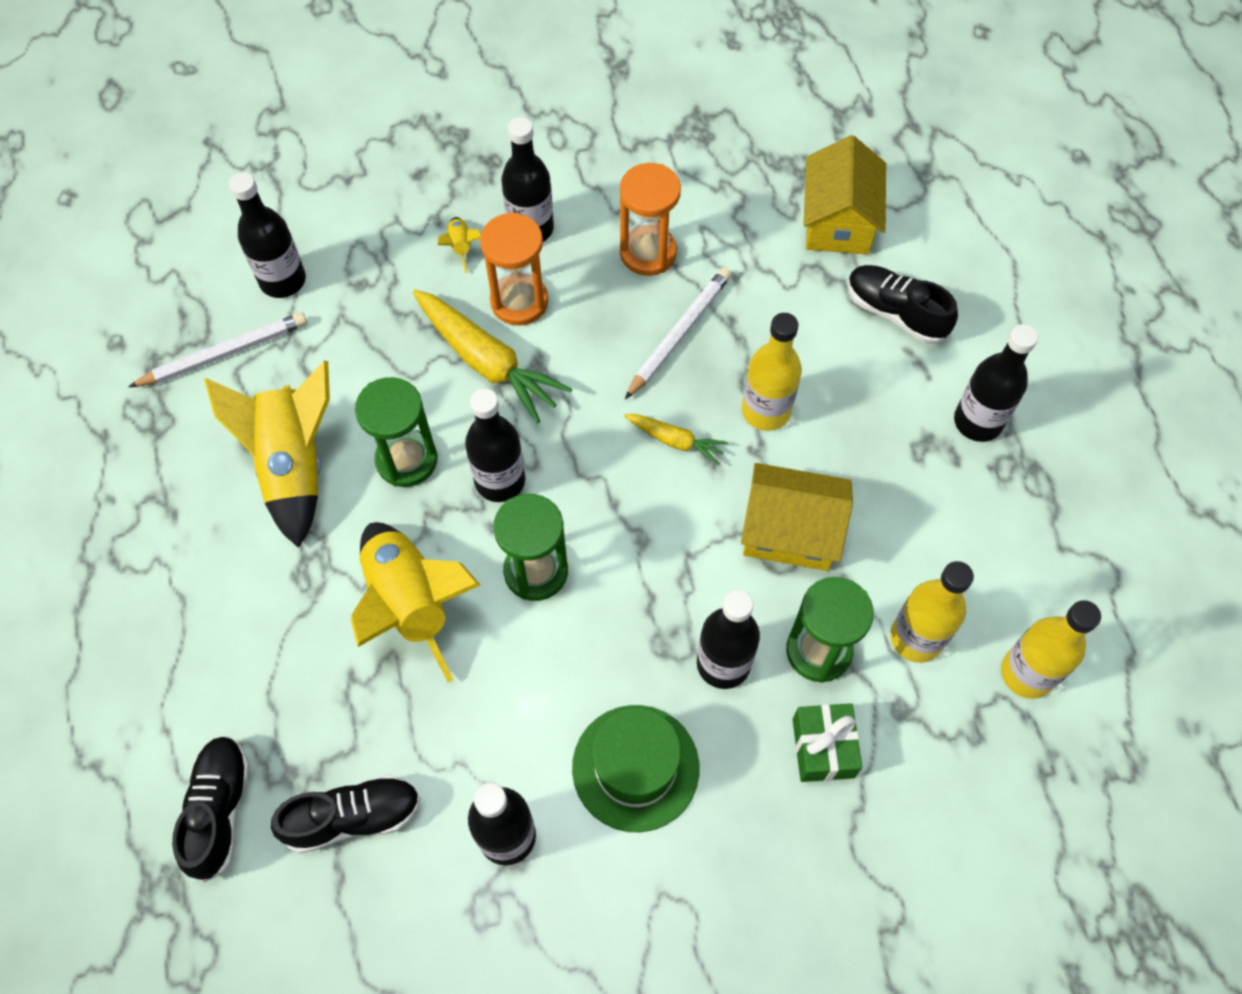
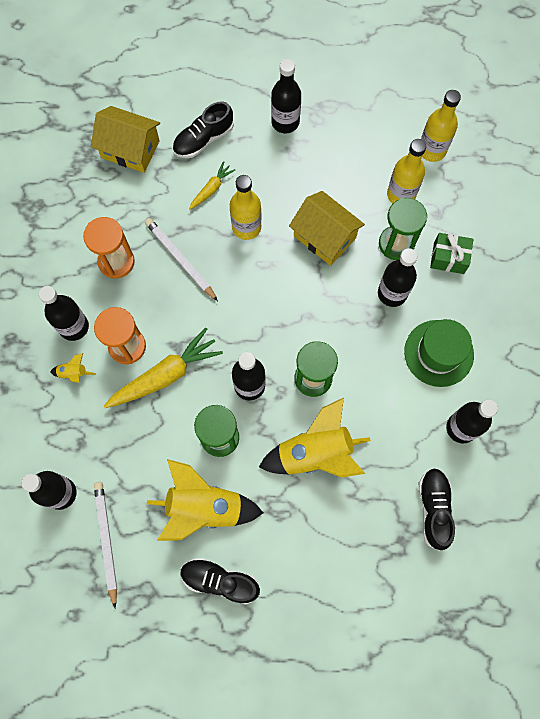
camera: 75 degrees left, 10 degrees up
(220, 810) = (414, 584): black shoe -> black shoe (220, 580)
(675, 441) = (251, 281): yellow carrot -> yellow carrot (211, 189)
(790, 531) = (324, 237): yellow house -> yellow house turned 75 degrees counterclockwise

